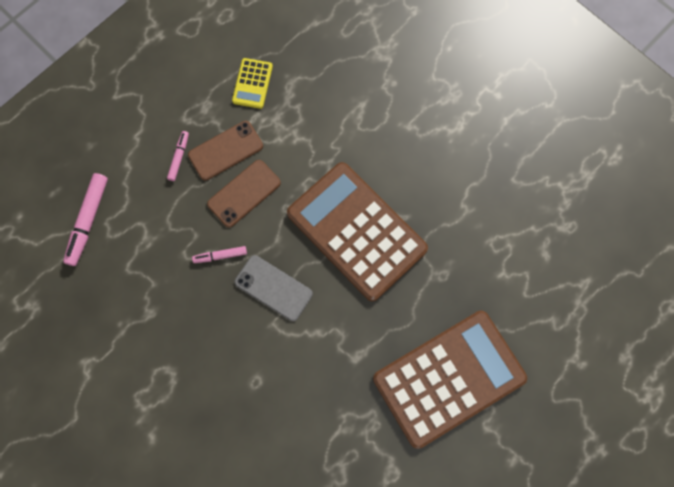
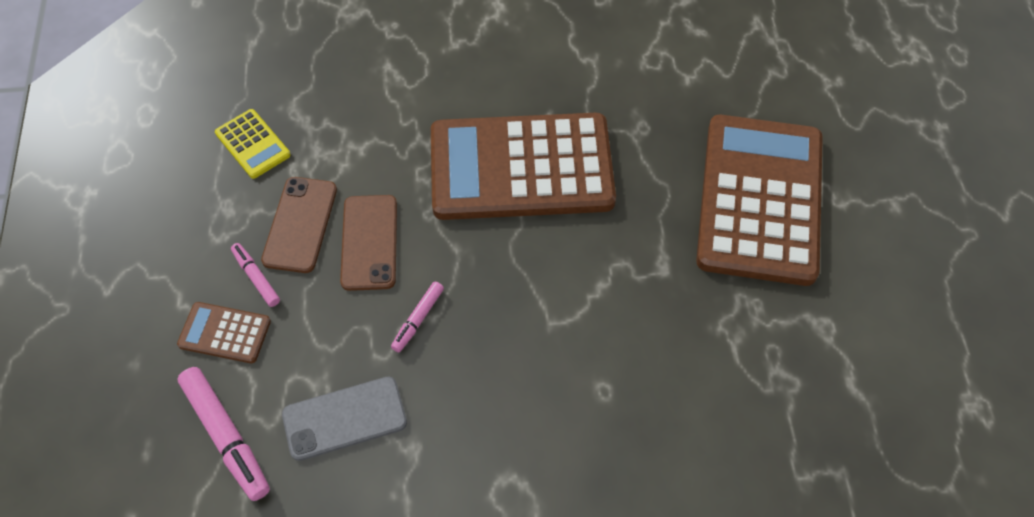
camera: 50 degrees left, 15 degrees down
(138, 171) = (225, 333): none -> brown calculator
(273, 288) = (508, 292): grey phone -> grey phone (344, 418)

